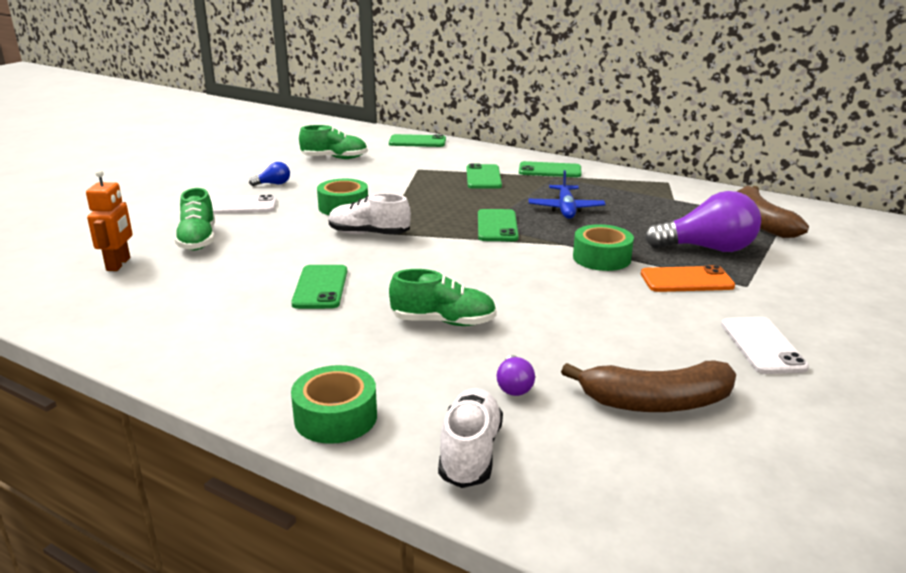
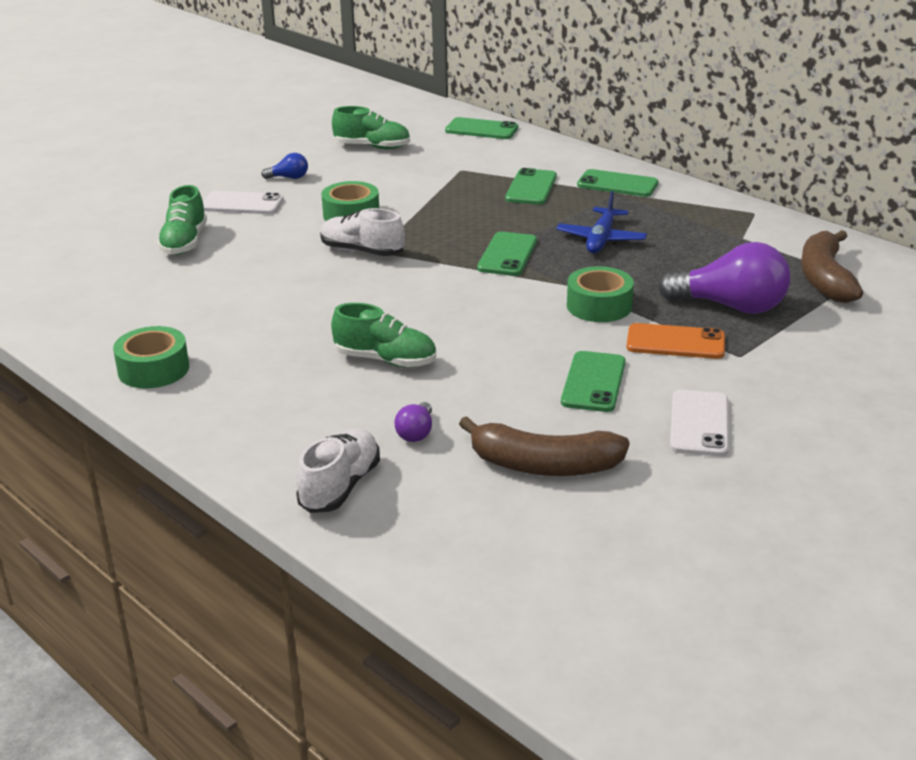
camera: 15 degrees right, 5 degrees up
(119, 264) = (100, 263): orange robot -> none
(320, 287) = (283, 309): green phone -> green phone (593, 382)
(335, 417) = (239, 440): green tape -> green tape (153, 369)

